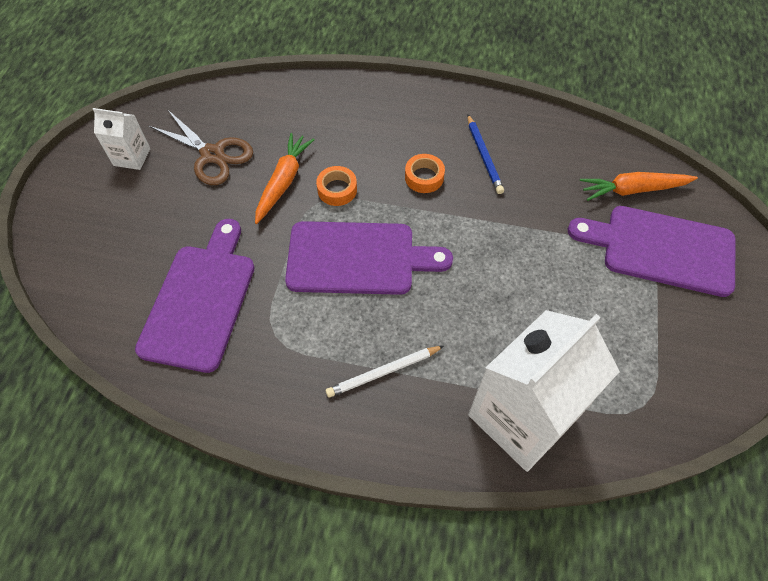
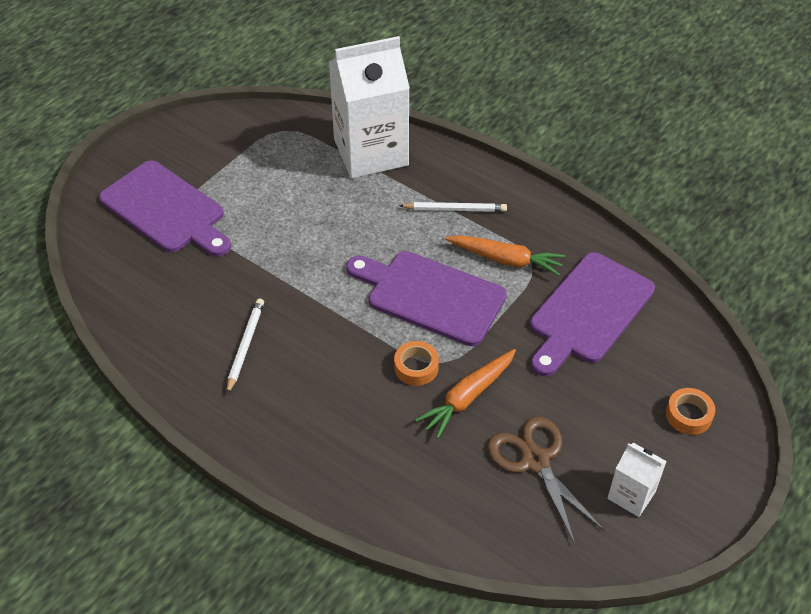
camera: 155 degrees left, 10 degrees down
(424, 177) = (321, 347): orange tape -> orange tape (688, 415)
(484, 156) = (245, 346): blue pencil -> white pencil
(632, 190) = (137, 262): orange carrot -> orange carrot (506, 260)

